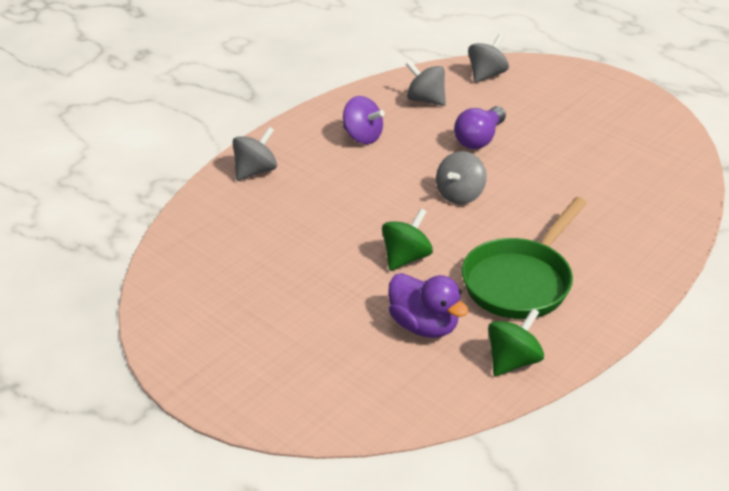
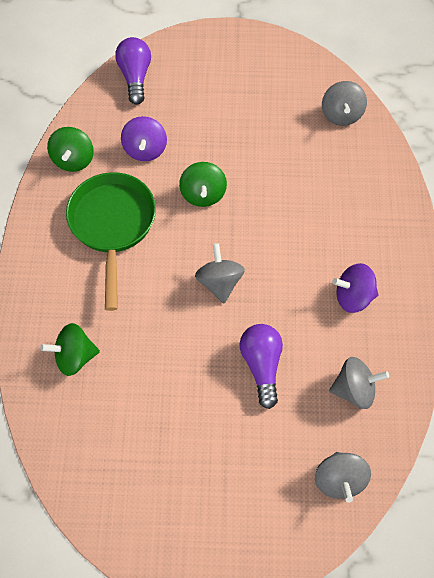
camera: 140 degrees right, 25 degrees up
(255, 171) = (384, 200): grey spinning top -> grey spinning top (341, 114)
(357, 407) = (135, 77): none -> purple light bulb
(424, 325) = (145, 149): purple duck -> purple spinning top
(634, 214) = (74, 356): none -> green spinning top

